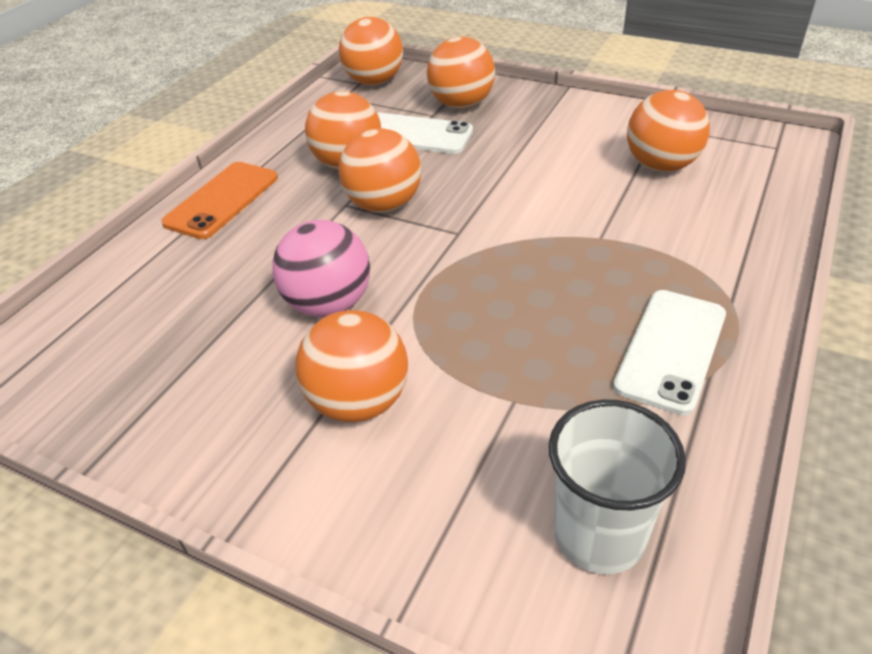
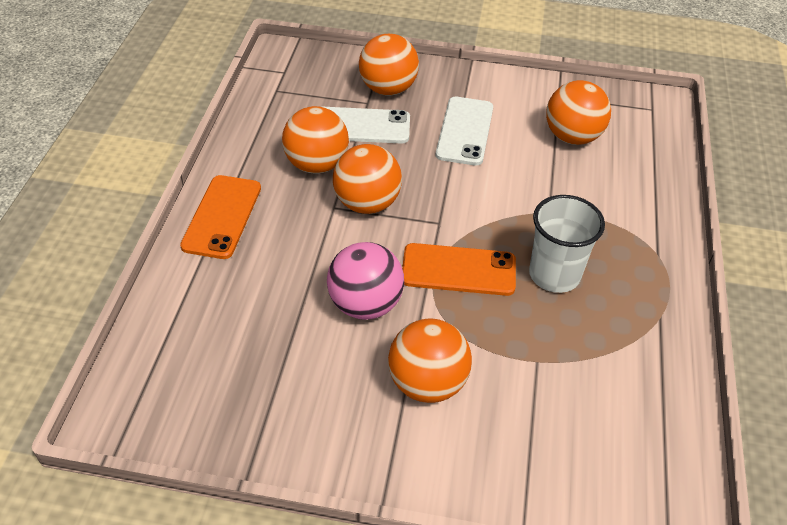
camera: 20 degrees left, 5 degrees up
(374, 82) = (297, 69): orange ball -> none
(458, 284) = (458, 270): none -> orange phone
(599, 534) = (626, 447): white cup -> white cup (554, 274)
(671, 350) = (629, 301): white phone -> white phone (464, 131)

